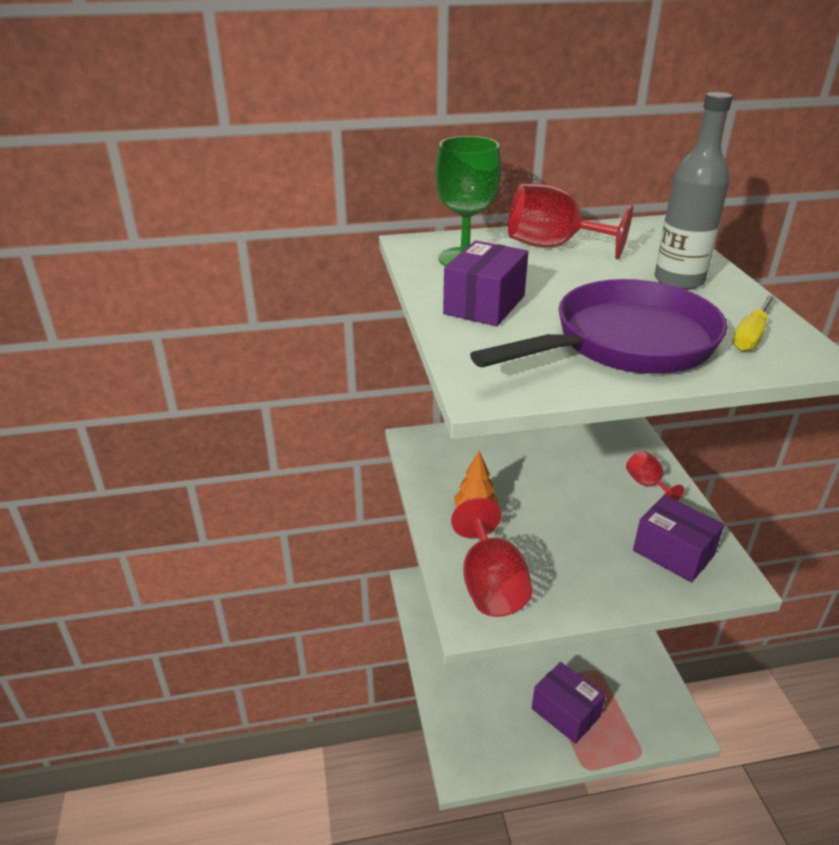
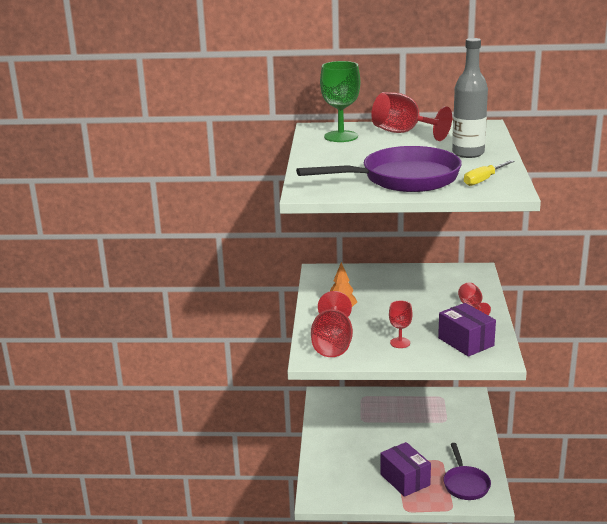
camera: 15 degrees right, 10 degrees down
(484, 305) = (335, 158): purple box -> none
(585, 567) = (400, 343): none -> red goblet
(642, 706) = (465, 484): none -> purple pan

